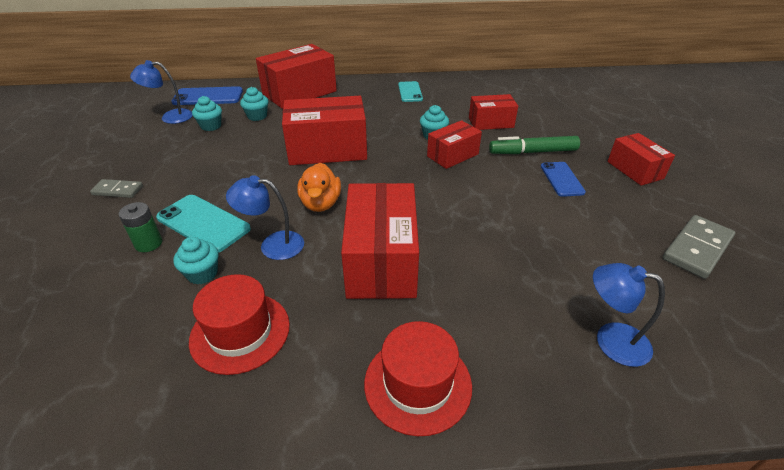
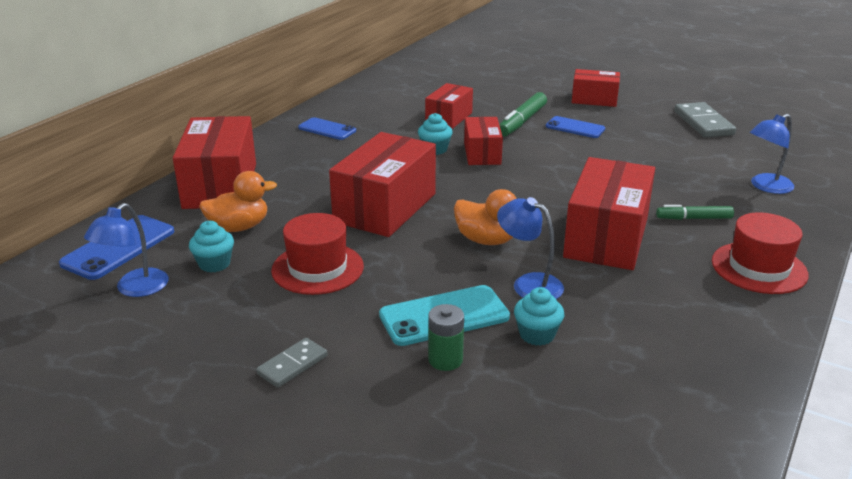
camera: 55 degrees left, 10 degrees down
(240, 332) = (643, 332): red hat -> red hat (317, 268)
(257, 116) = (239, 227): turquoise cupcake -> orange duck
(273, 245) = (528, 284): blue lamp -> blue lamp turned 90 degrees clockwise
(381, 260) = (606, 237): red box -> red box turned 75 degrees clockwise
(410, 92) = (327, 129): turquoise phone -> blue phone
(474, 304) = (694, 218): none -> green marker

